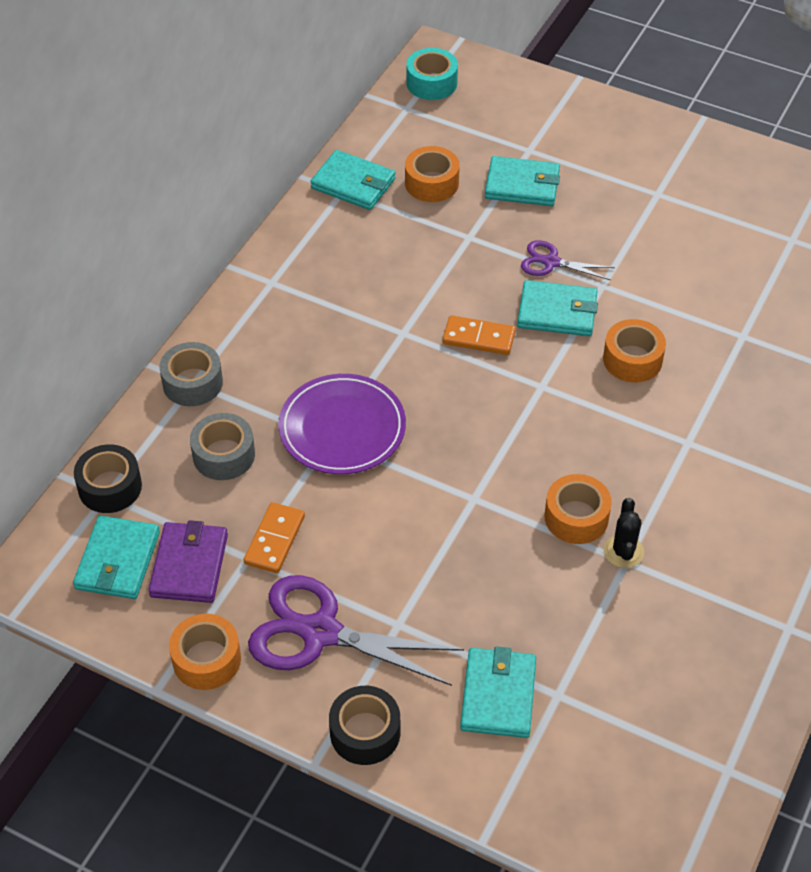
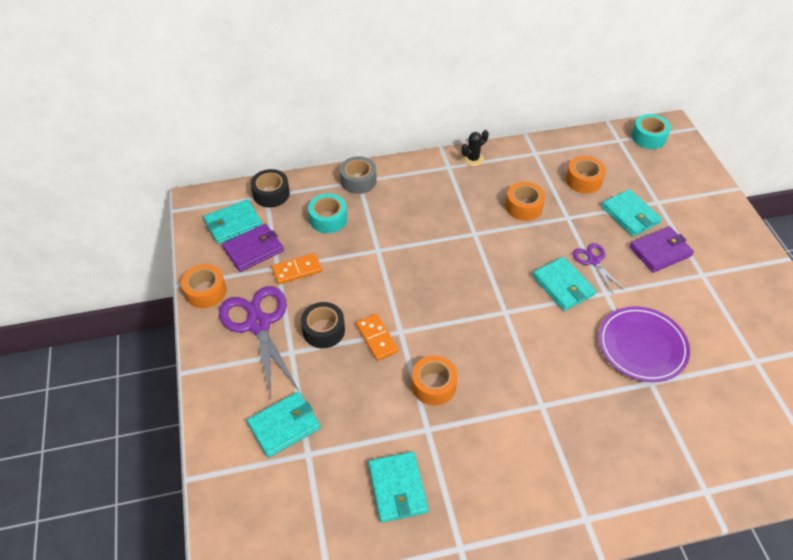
camera: 50 degrees right, 0 degrees up
(224, 455) = (328, 219): grey tape -> turquoise tape
(342, 428) = (389, 250): purple plate -> purple plate (642, 346)
(353, 183) = (545, 153): turquoise wallet -> turquoise wallet (397, 488)
(365, 732) = (214, 382): black tape -> black tape (323, 330)
(479, 337) = (506, 265): orange domino -> orange domino (377, 338)
(595, 201) = (660, 251): none -> purple wallet
(623, 551) = (432, 423): black cactus -> black cactus (473, 159)
(632, 359) = (570, 340): orange tape -> orange tape (523, 207)

